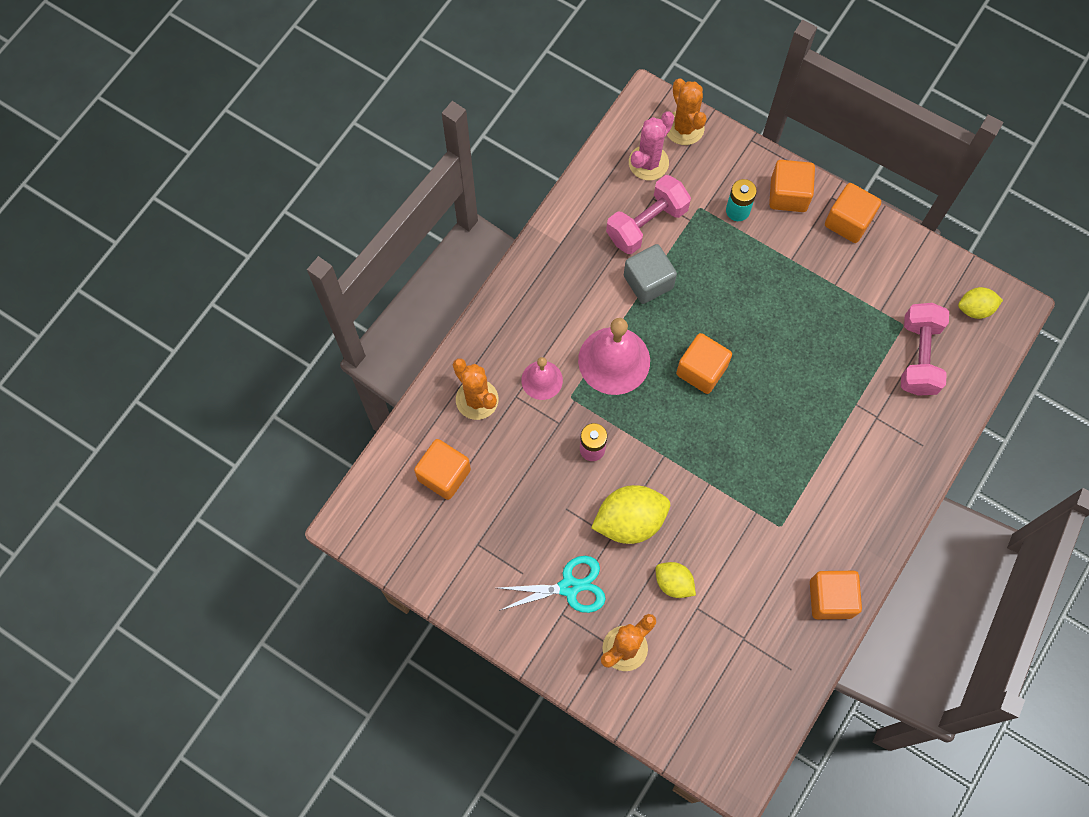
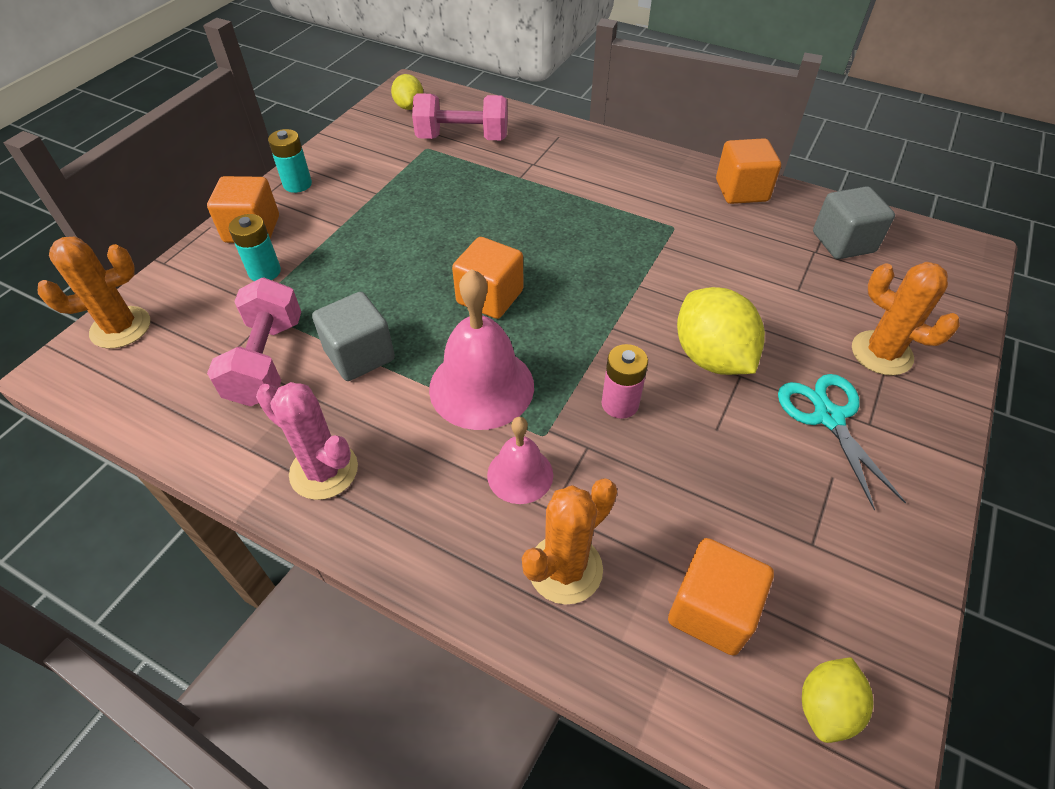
camera: 95 degrees left, 20 degrees down
(646, 224) = (267, 361): pink dumbbell -> pink dumbbell turned 45 degrees clockwise
(648, 162) = (166, 364): pink cactus -> pink cactus (324, 471)
(673, 583) = (777, 311): yellow lemon -> yellow lemon (826, 707)
(754, 667) = (843, 242): none -> grey cube
(848, 221) = (297, 184): orange cube -> turquoise battery

